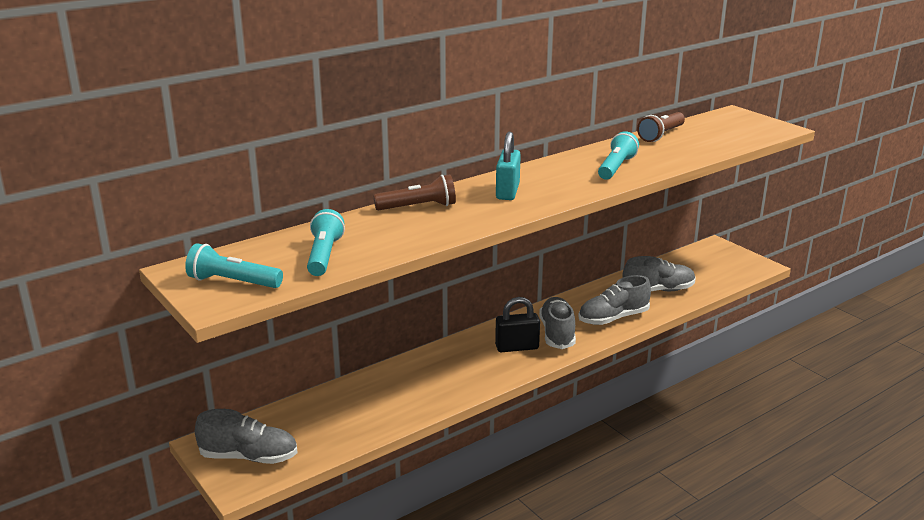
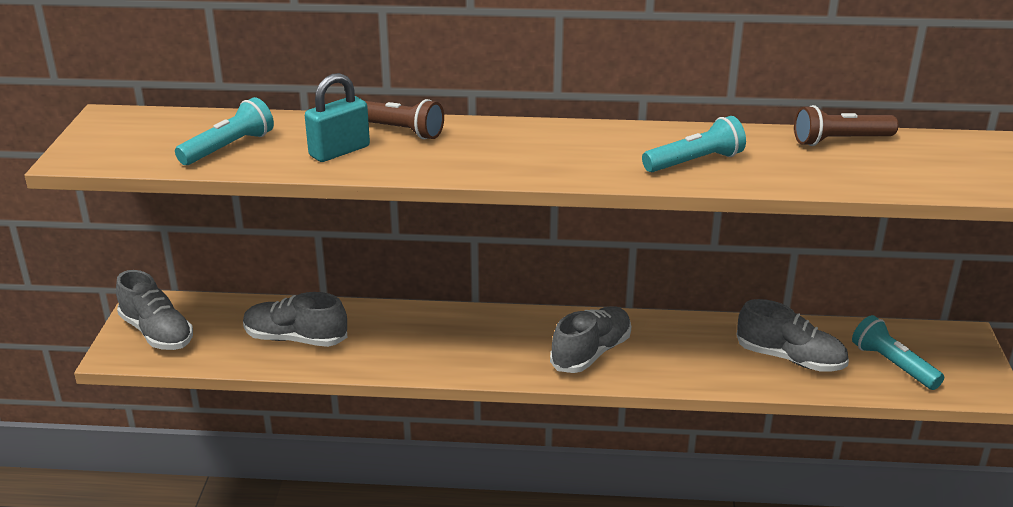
camera: 40 degrees right, 5 degrees up
(233, 282) = (121, 143): turquoise flashlight -> turquoise flashlight (893, 365)
(507, 192) = (515, 146): turquoise padlock -> turquoise padlock (339, 151)
(517, 347) = (526, 347): black padlock -> none
(613, 318) = (681, 366): grey shoe -> grey shoe (295, 339)

